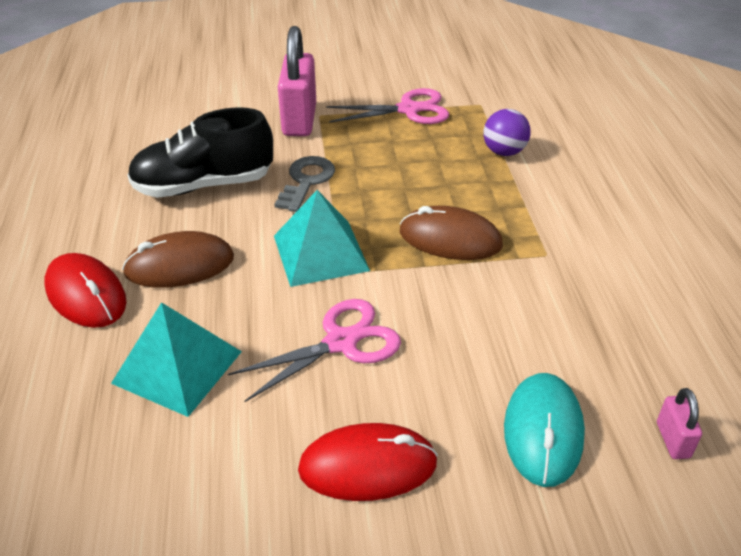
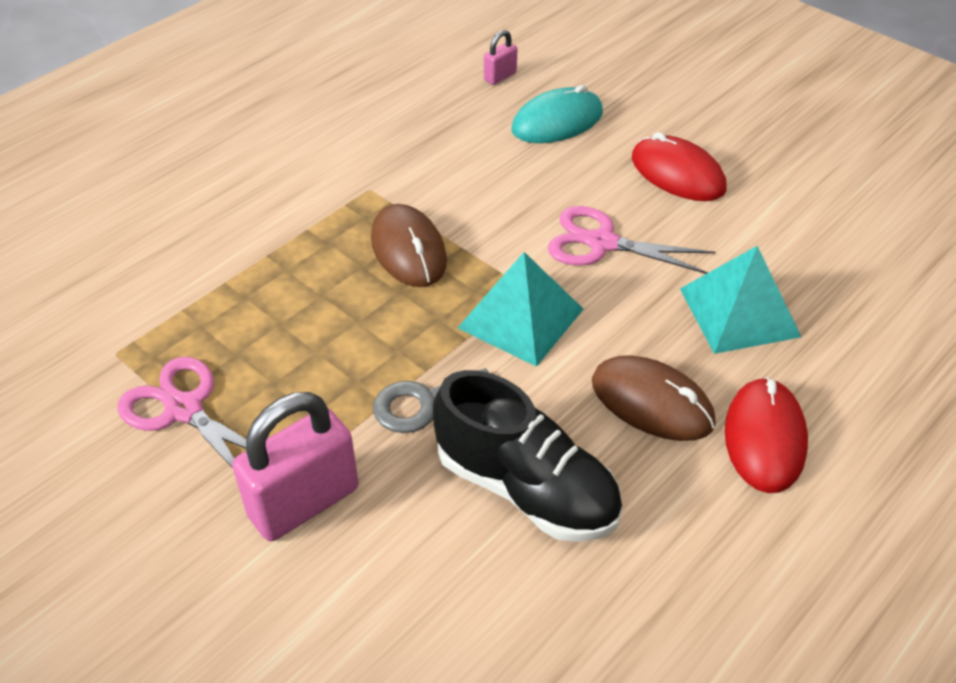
camera: 130 degrees left, 5 degrees up
(504, 152) = (217, 284): purple ball -> none

